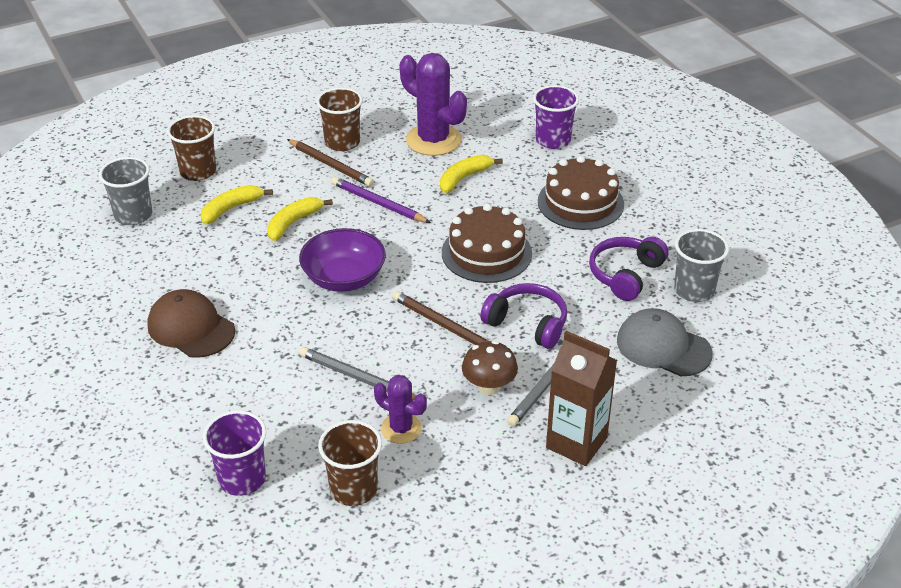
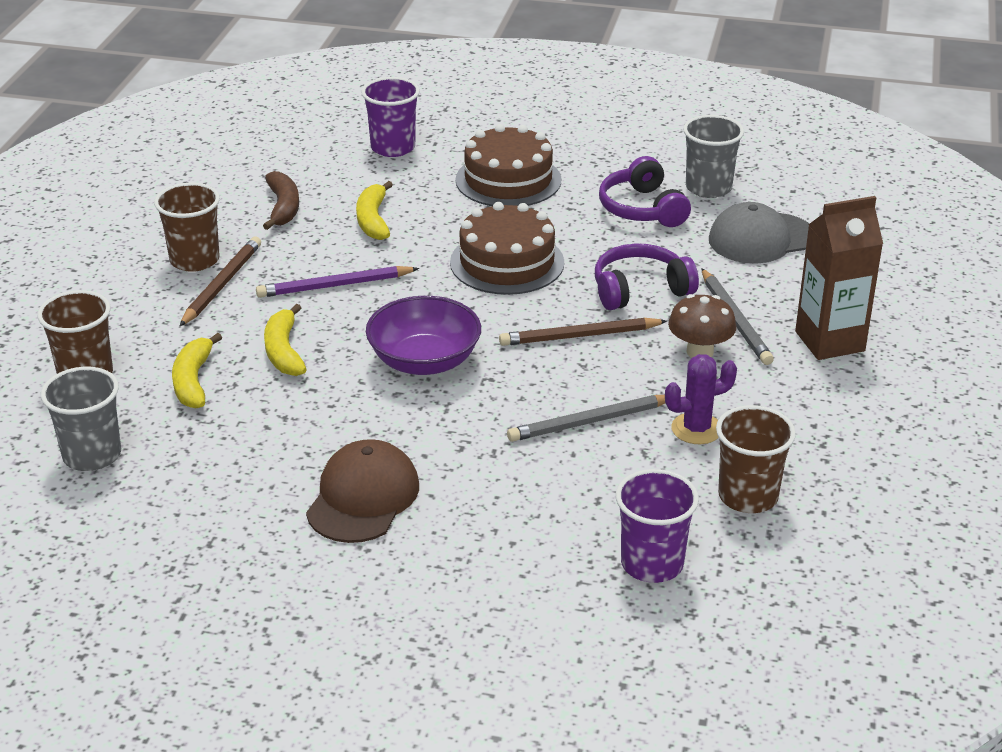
camera: 50 degrees left, 5 degrees down
(191, 328) = (363, 497): brown cap -> brown cap turned 120 degrees clockwise
(330, 165) = (222, 284): brown pencil -> brown pencil turned 60 degrees counterclockwise
(433, 140) = (283, 207): purple cactus -> brown banana

